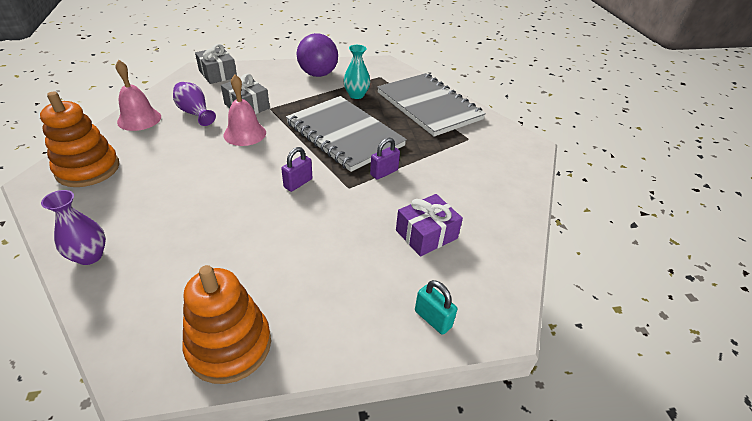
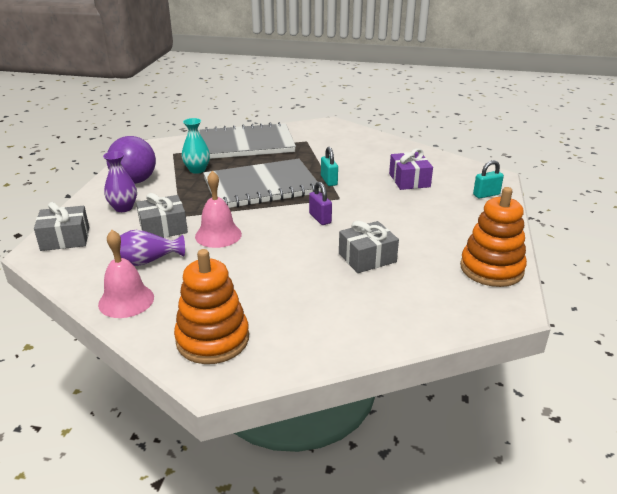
camera: 65 degrees left, 10 degrees down
(90, 256) = (368, 335): purple vase -> purple vase (123, 208)
(229, 230) = (367, 258): none -> grey gift
(384, 172) = (329, 181): purple padlock -> turquoise padlock

